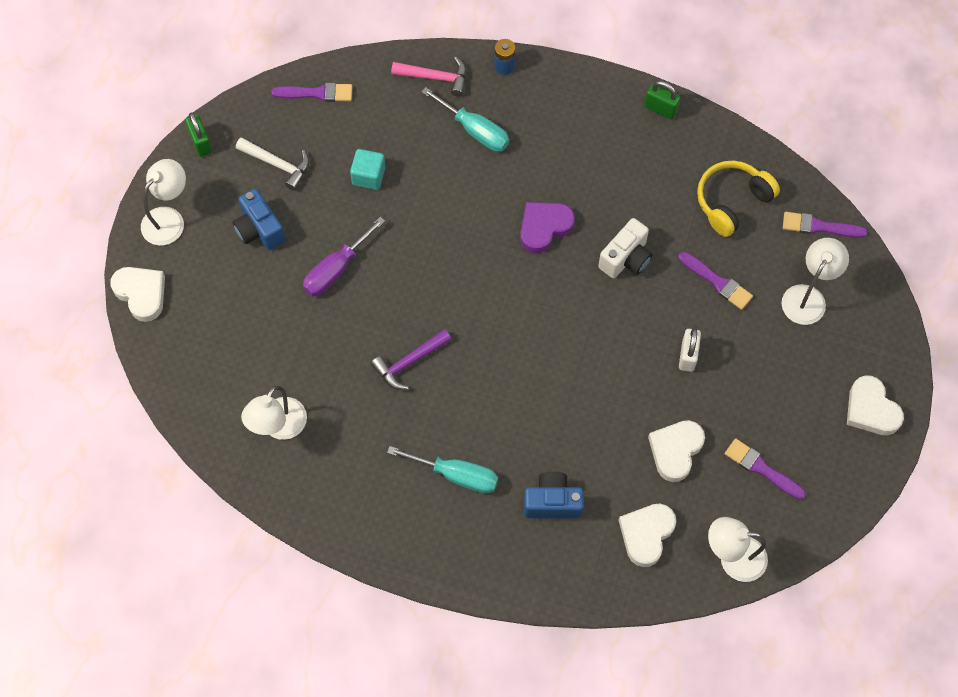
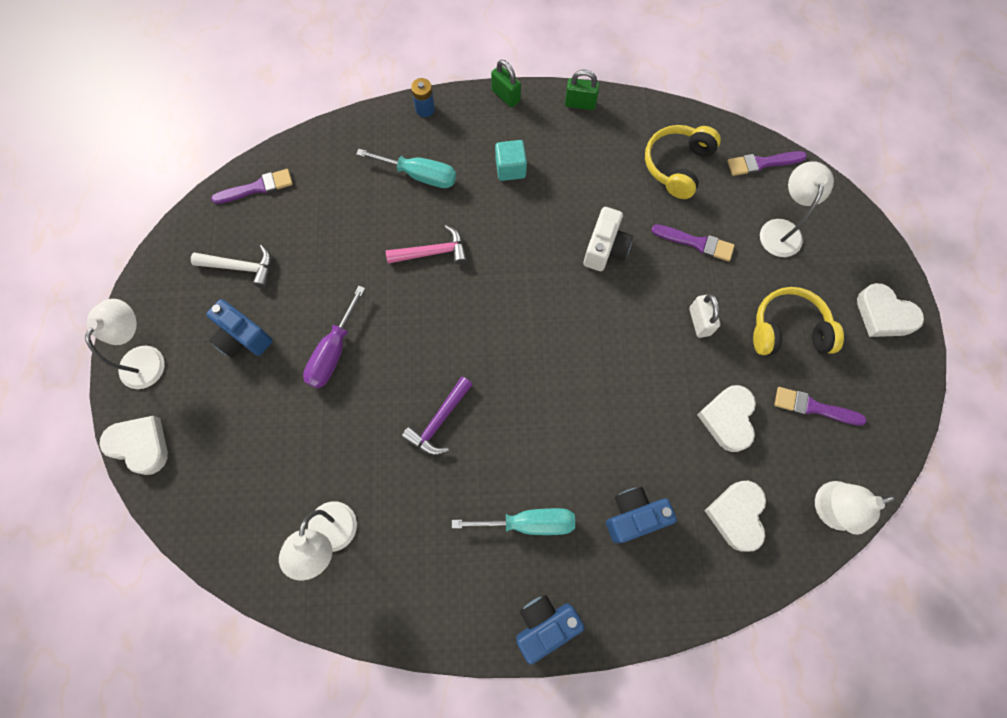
camera: 20 degrees left, 5 degrees up
(201, 143) = (157, 271): green padlock -> green padlock (506, 96)
(368, 176) = (334, 250): turquoise cube -> turquoise cube (510, 168)
(436, 77) = (365, 139): pink hammer -> pink hammer (433, 252)
(437, 561) = (544, 624): none -> blue camera
(544, 227) = (518, 244): purple heart -> none
(770, 392) = (788, 330): none -> yellow headphones

